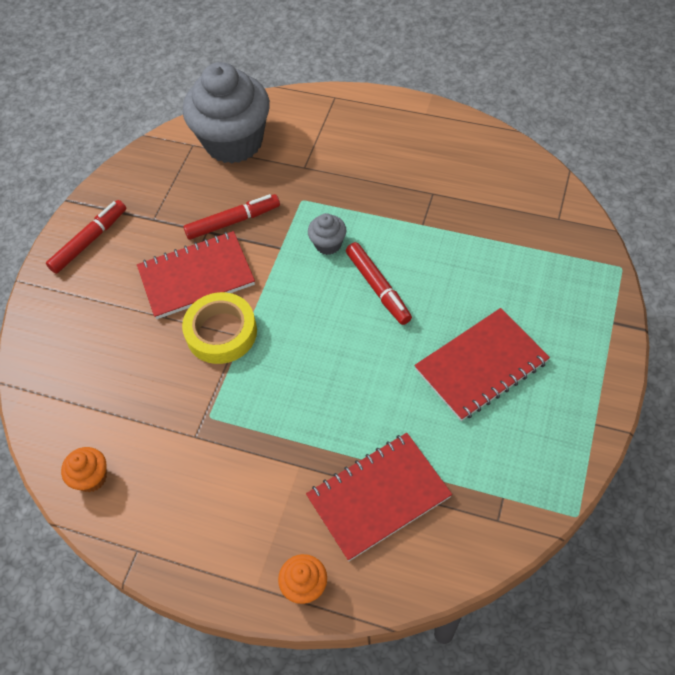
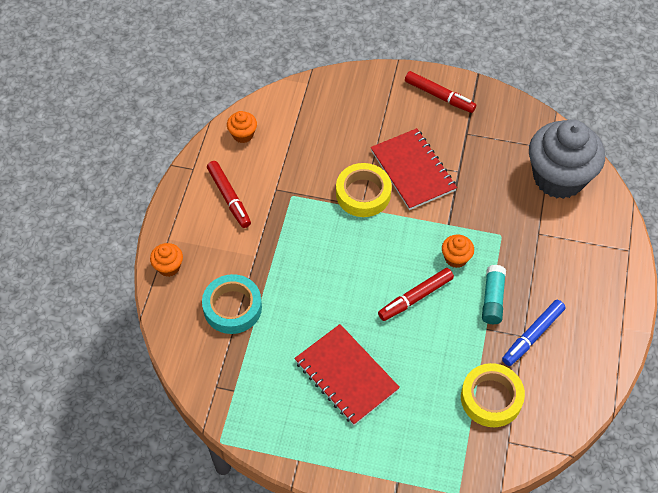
camera: 80 degrees right, 0 degrees up
(233, 221) = (471, 188): red marker -> red marker (229, 197)
(328, 244) = (456, 258): grey cupcake -> orange cupcake
(378, 497) = (232, 307): red notebook -> turquoise tape
(385, 215) = (492, 299): none -> turquoise glue stick
(433, 185) = (532, 336): none -> blue marker
(508, 228) = (491, 398): none -> yellow tape

